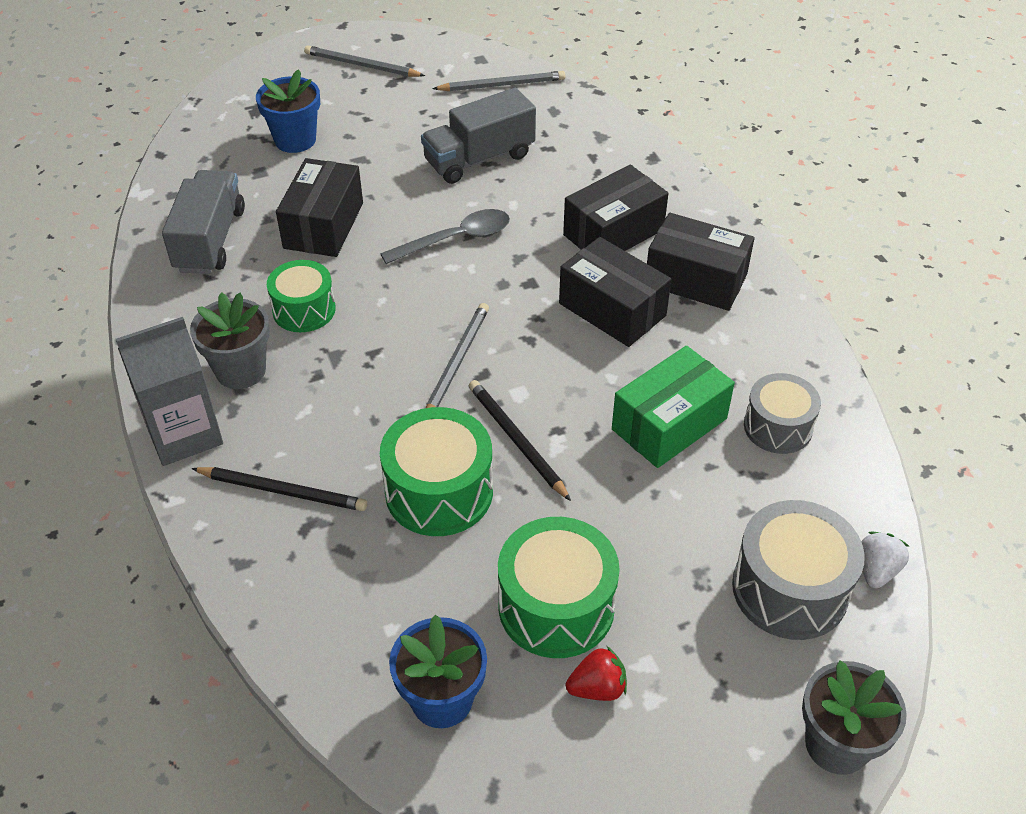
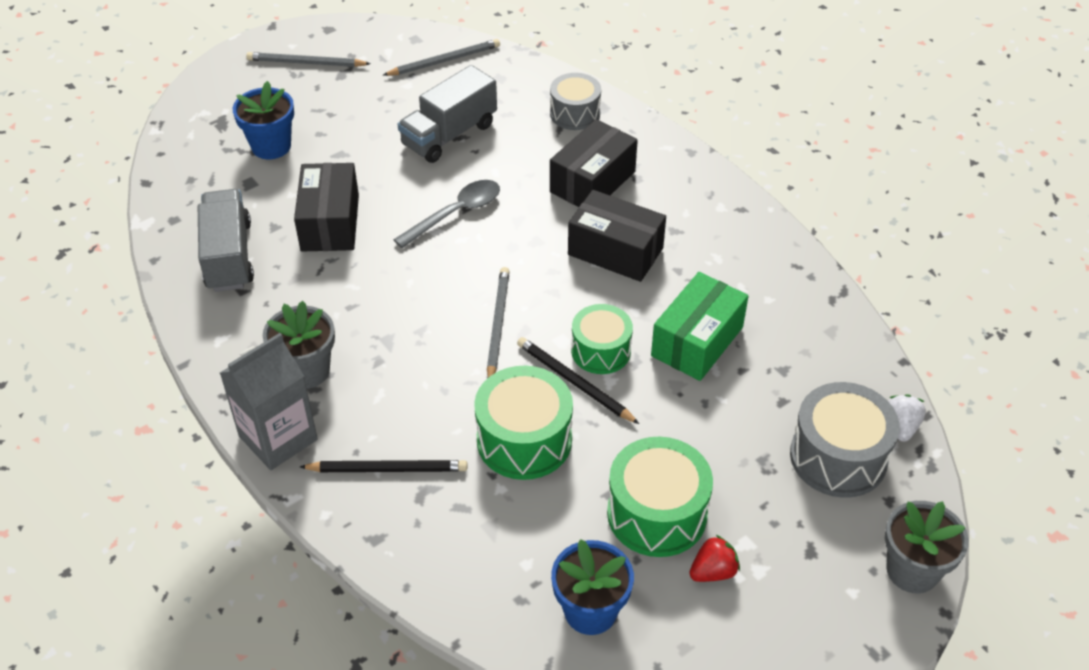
camera: 15 degrees left, 0 degrees up
(304, 310) = (342, 304): green drum -> green drum (601, 351)
(696, 279) = (677, 211): black box -> none
(778, 427) = (786, 325): grey drum -> grey drum (575, 113)

